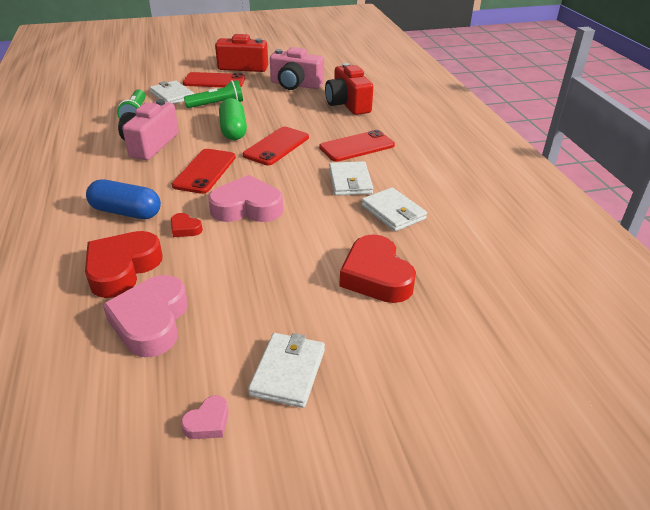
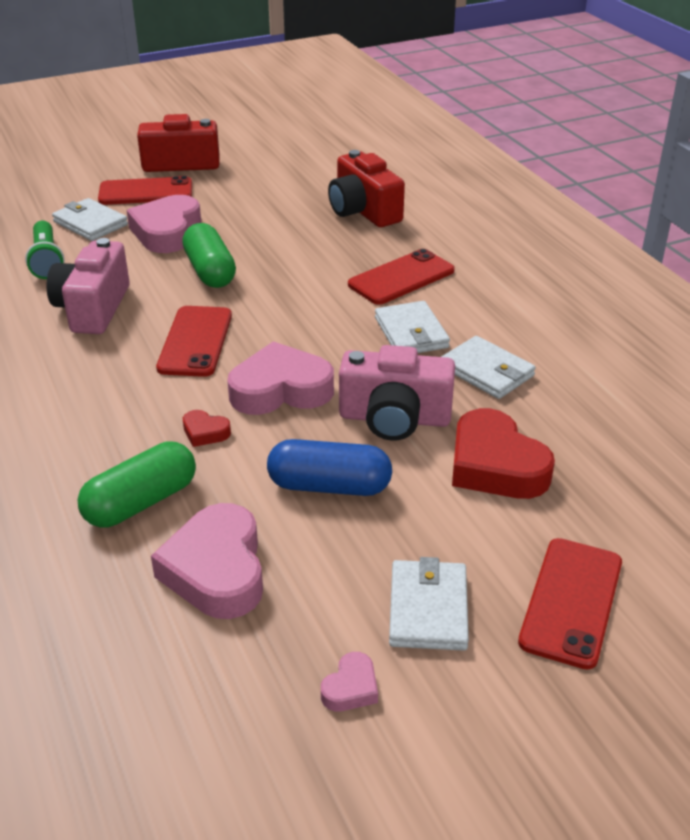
camera: 10 degrees left, 0 degrees up
(122, 269) = (141, 502): red heart -> green capsule
(126, 212) = (107, 418): blue capsule -> blue capsule (329, 486)
(217, 104) = (167, 232): green flashlight -> pink heart
(276, 146) = (285, 290): red phone -> red phone (571, 601)
(295, 85) = (273, 187): pink camera -> pink camera (394, 418)

